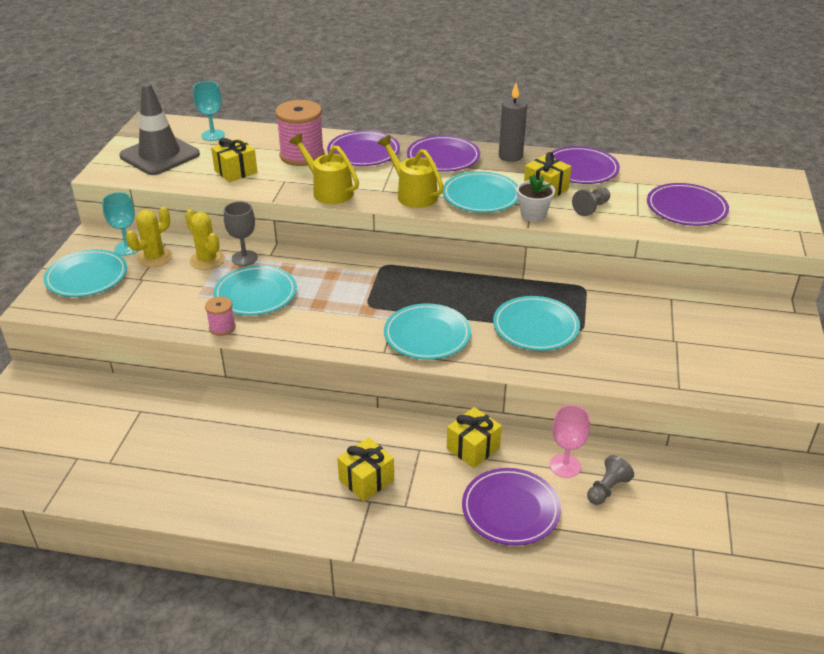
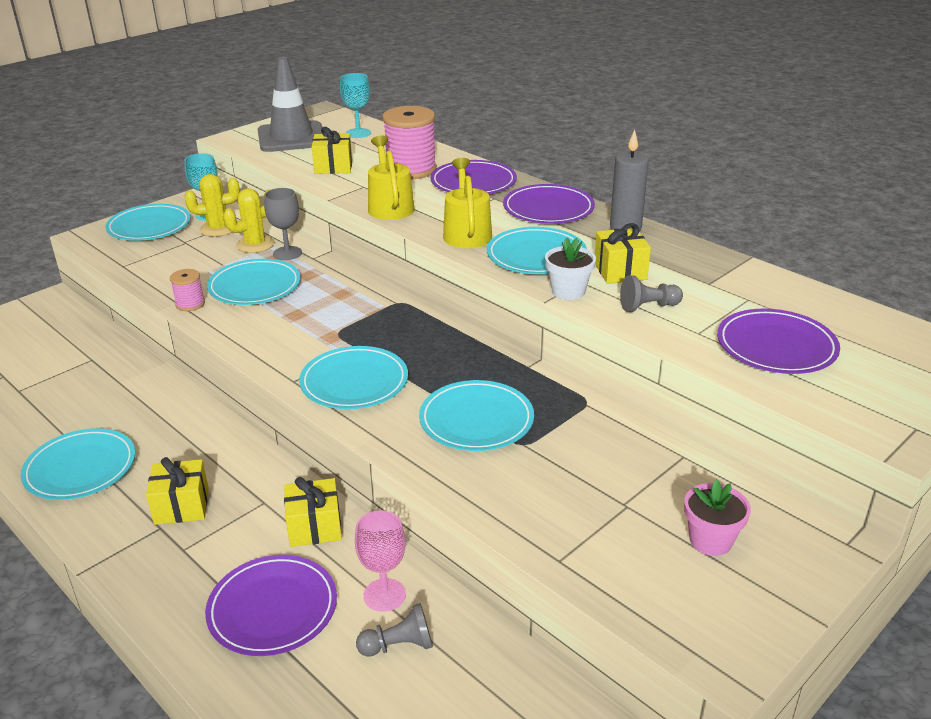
camera: 35 degrees right, 5 degrees down
(207, 260) = (255, 244): yellow cactus -> yellow cactus turned 60 degrees clockwise
(252, 492) = (80, 468): none -> turquoise plate
(580, 169) = (693, 264): purple plate -> none
(736, 340) = (710, 540): none -> pink flower pot

